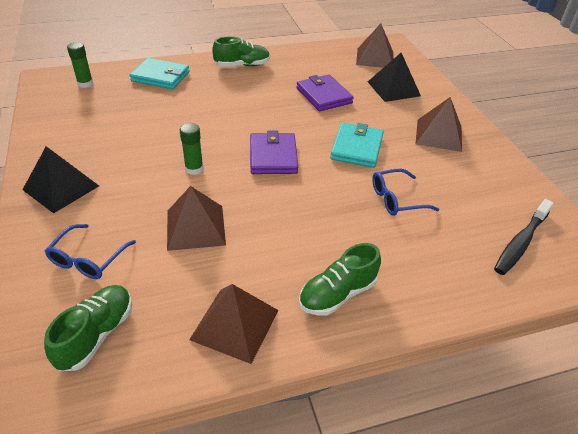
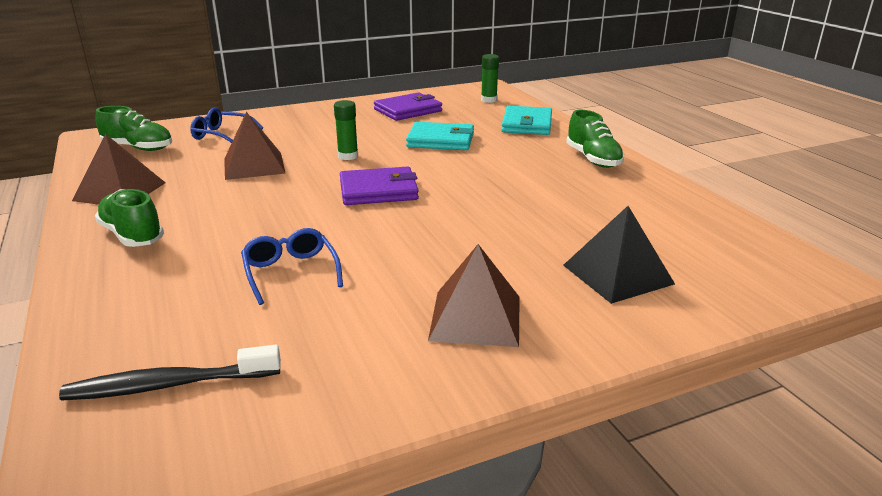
camera: 85 degrees right, 15 degrees down
(61, 187) = (315, 115): black pyramid -> none
(324, 96) = (547, 214): purple wallet -> purple wallet (408, 110)
(356, 148) = (412, 242): turquoise wallet -> turquoise wallet (440, 140)
(375, 58) = (726, 256): brown pyramid -> none
(520, 242) = (168, 385): black toothbrush -> black toothbrush turned 45 degrees counterclockwise

